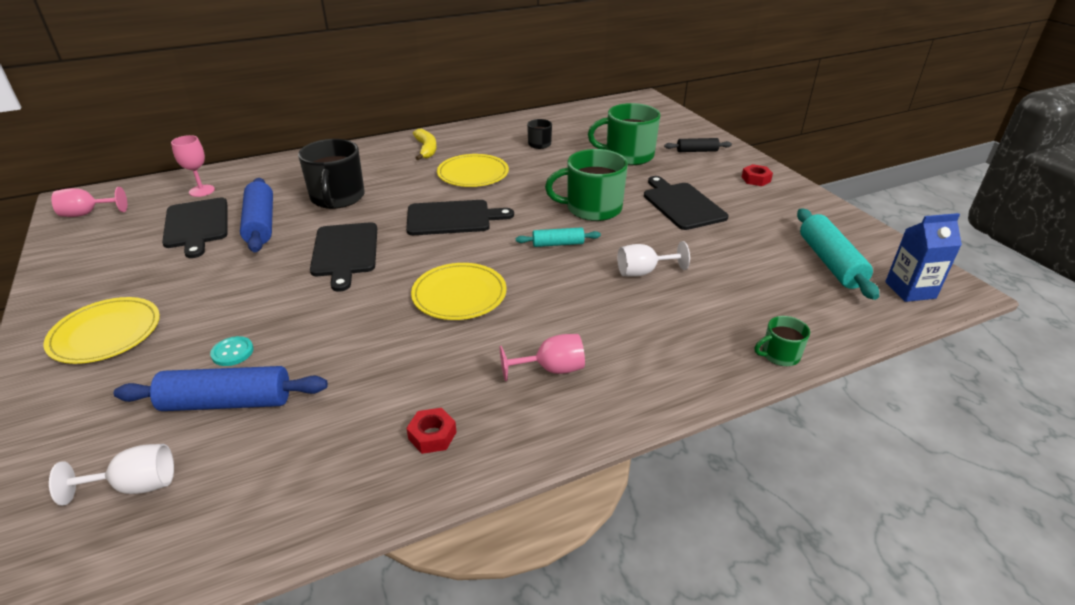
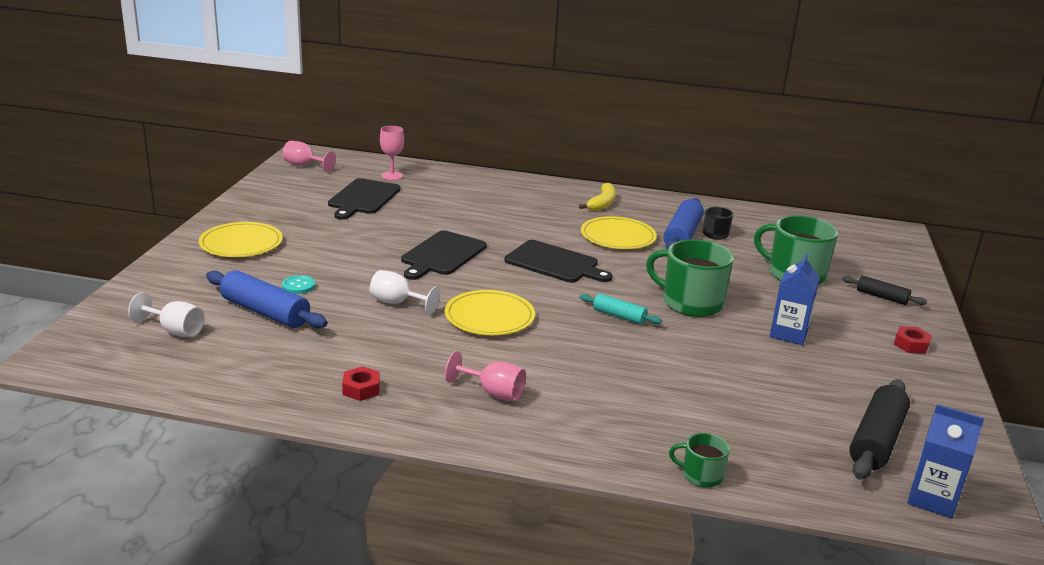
camera: 35 degrees right, 10 degrees down
(261, 224) = (406, 213): blue rolling pin -> blue rolling pin (682, 235)
(337, 198) = (482, 215): black mug -> none
(643, 272) = (666, 366): white goblet -> white goblet (397, 303)
(682, 204) = (788, 334): black cutting board -> blue carton
(830, 262) = (876, 440): turquoise rolling pin -> black rolling pin

